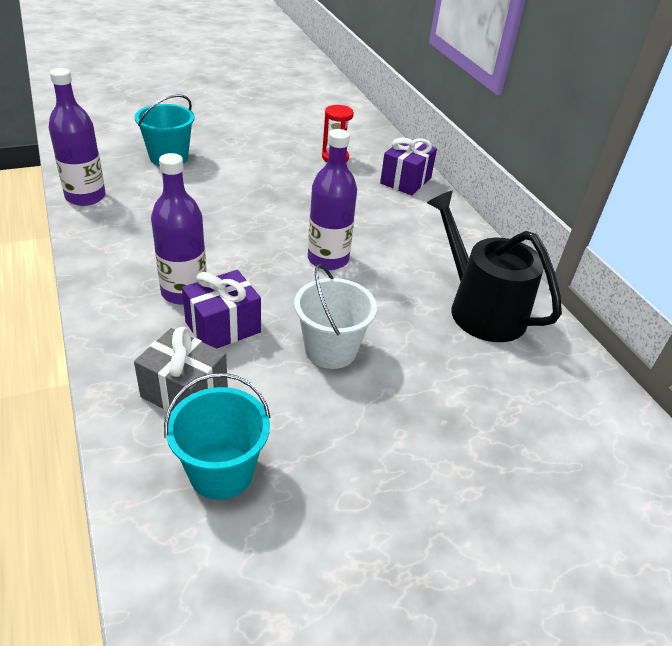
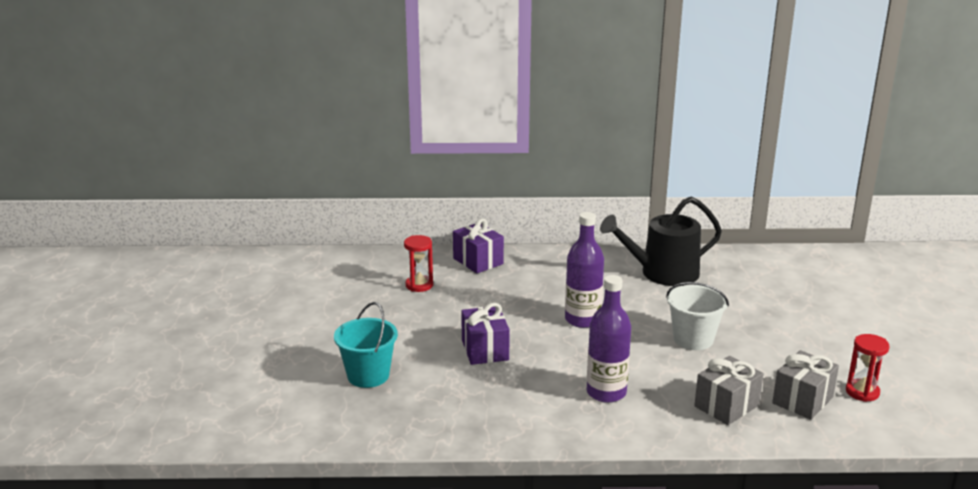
camera: 65 degrees left, 15 degrees down
(85, 197) = (425, 433): purple bottle -> none
(221, 472) = (802, 400): turquoise bucket -> grey gift
(223, 327) = (656, 380): purple gift -> purple gift (485, 350)
(268, 549) = (862, 392): none -> red hourglass

